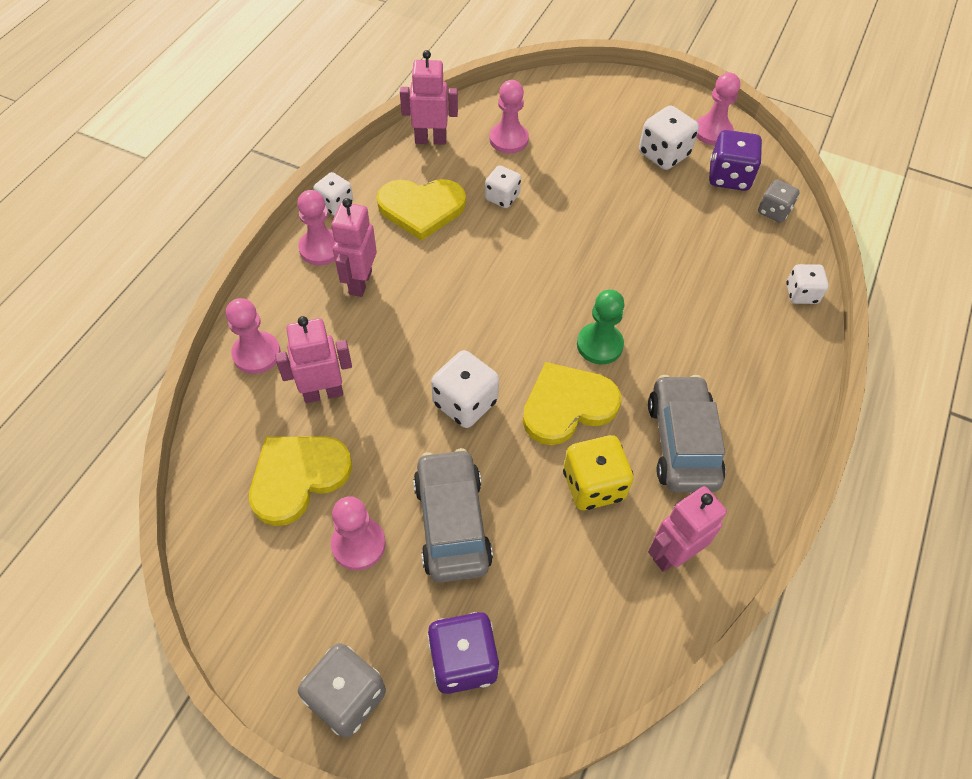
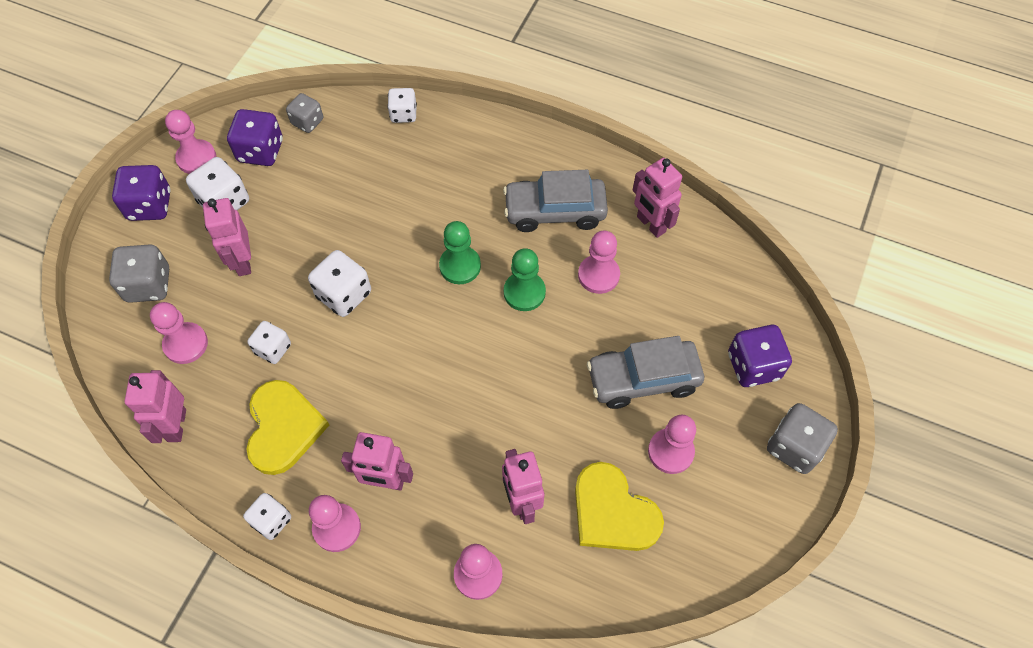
camera: 90 degrees left, 5 degrees up
(465, 403) = (526, 374): white dice -> white dice (344, 294)
(567, 405) = (524, 292): yellow heart -> green pawn
(569, 111) = (148, 285): none -> grey dice
(593, 485) = (598, 275): yellow dice -> pink pawn
(596, 171) = (242, 262): none -> pink robot
(654, 105) = (150, 205): none -> purple dice

